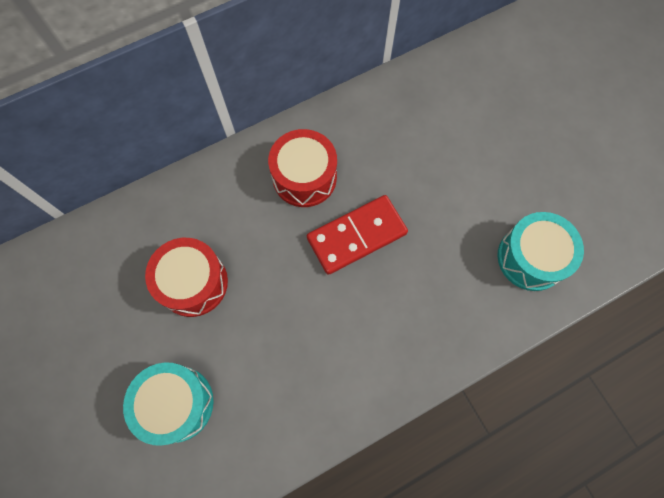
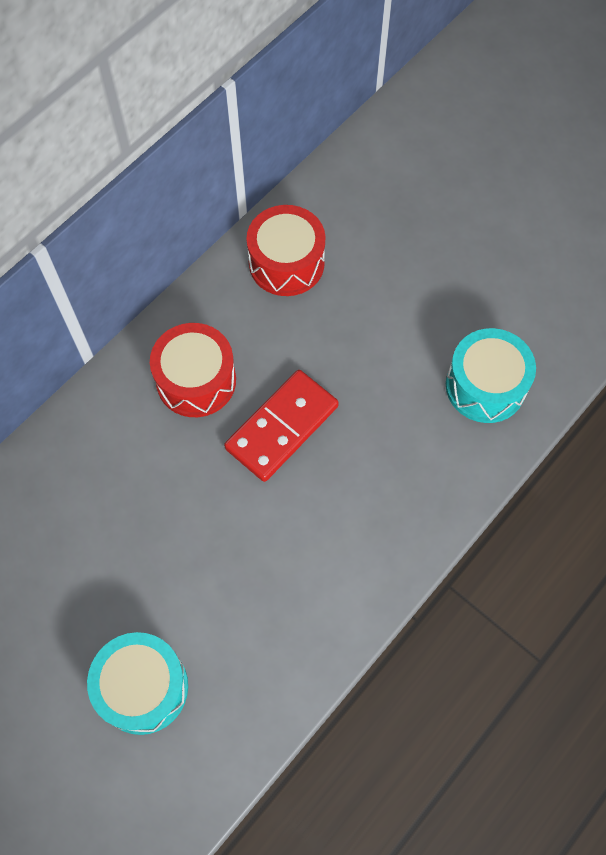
camera: 20 degrees left, 5 degrees down
(193, 283) = (110, 545): red drum -> red drum (286, 263)

